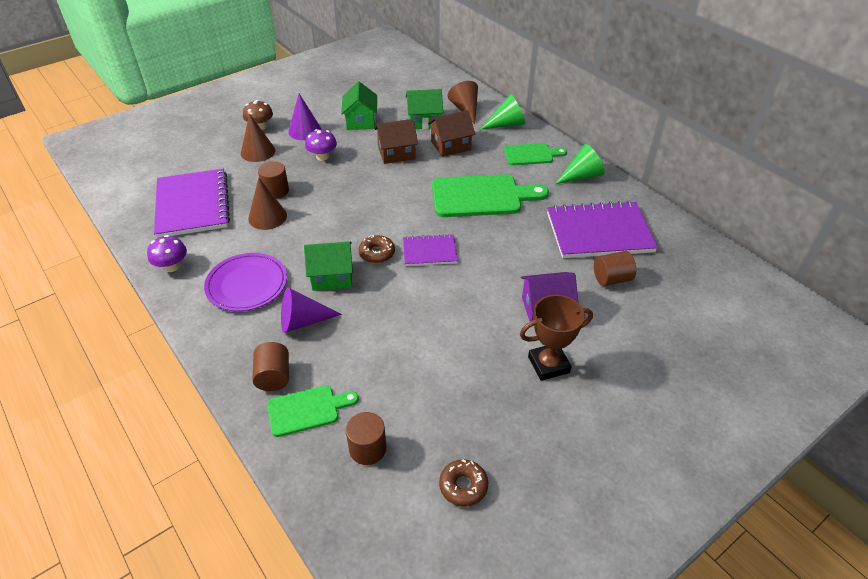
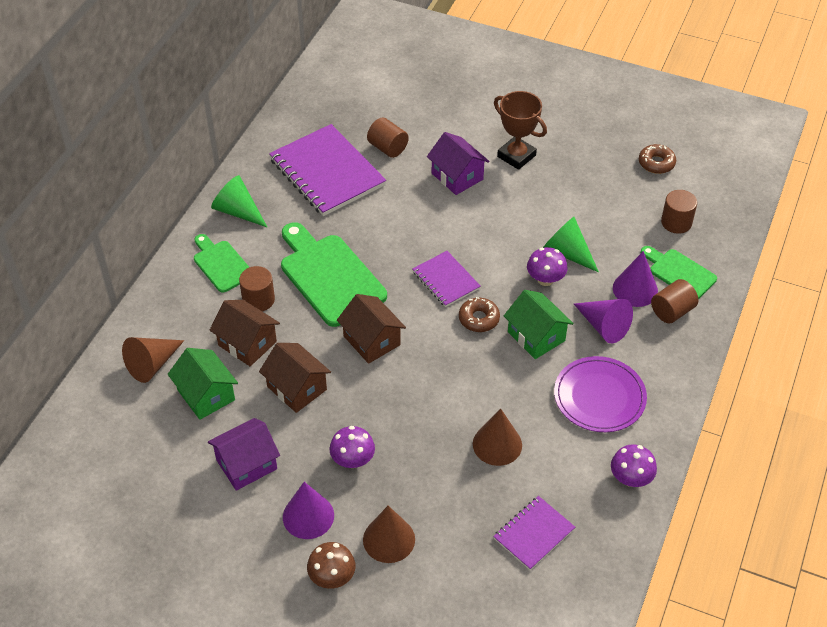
camera: 120 degrees left, 5 degrees up
(193, 205) = (533, 534): purple notebook -> purple notebook, size x0.54
(276, 191) = (449, 466): brown cylinder -> brown cylinder (258, 300)
(319, 364) = (635, 289): none -> purple cone
(361, 121) = (246, 464): green house -> purple house
(381, 309) = (545, 279): none -> purple mushroom
(405, 195) = (372, 340): none -> brown house
(506, 124) = (166, 309): green cone -> green cone (567, 252)

